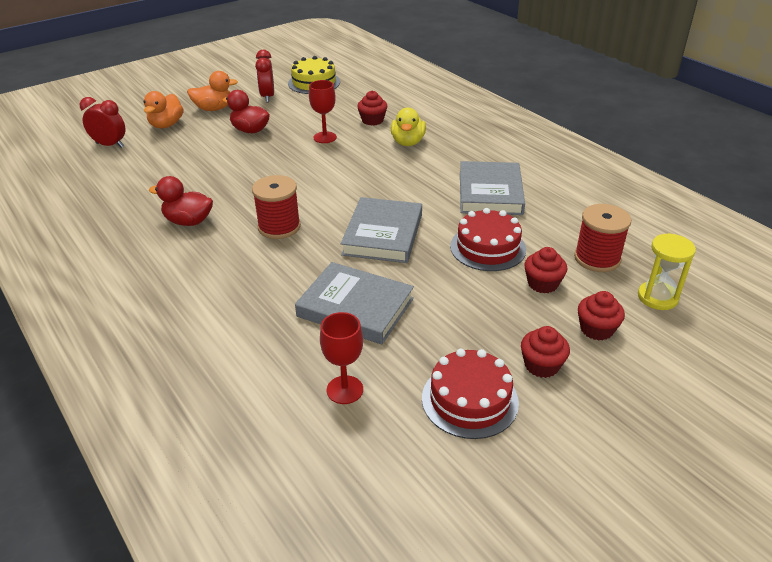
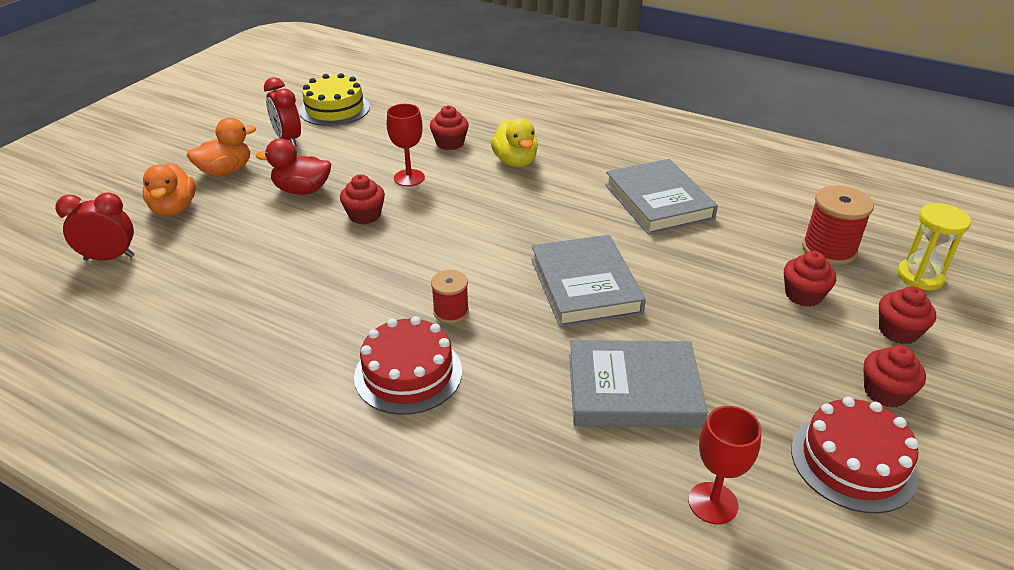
camera: 25 degrees left, 0 degrees up
(188, 221) = (322, 339): red duck -> none
(276, 155) = (365, 215): none -> red cupcake
(279, 227) = (451, 312): red spool -> red spool, size x0.62
(487, 247) = (712, 268): red cake -> red cake (408, 374)

